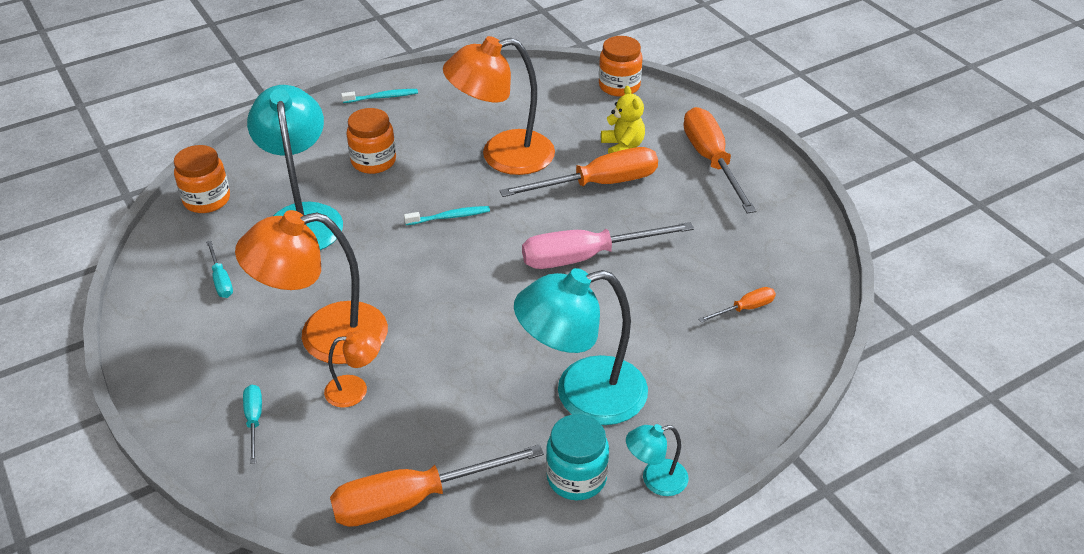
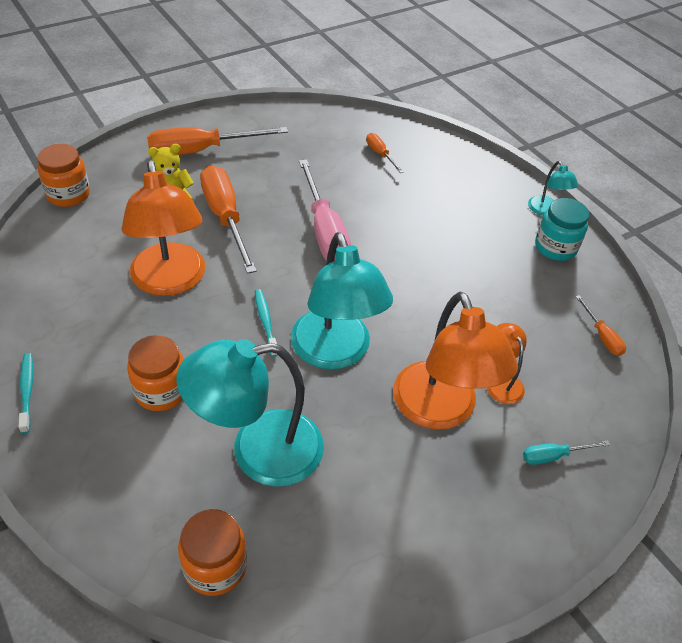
camera: 95 degrees left, 5 degrees up
(221, 280) = (366, 521): turquoise screwdriver -> none
(413, 499) = (601, 336): orange screwdriver -> orange screwdriver, size x0.47
(582, 395) = (479, 241): turquoise lamp -> turquoise lamp (335, 353)

